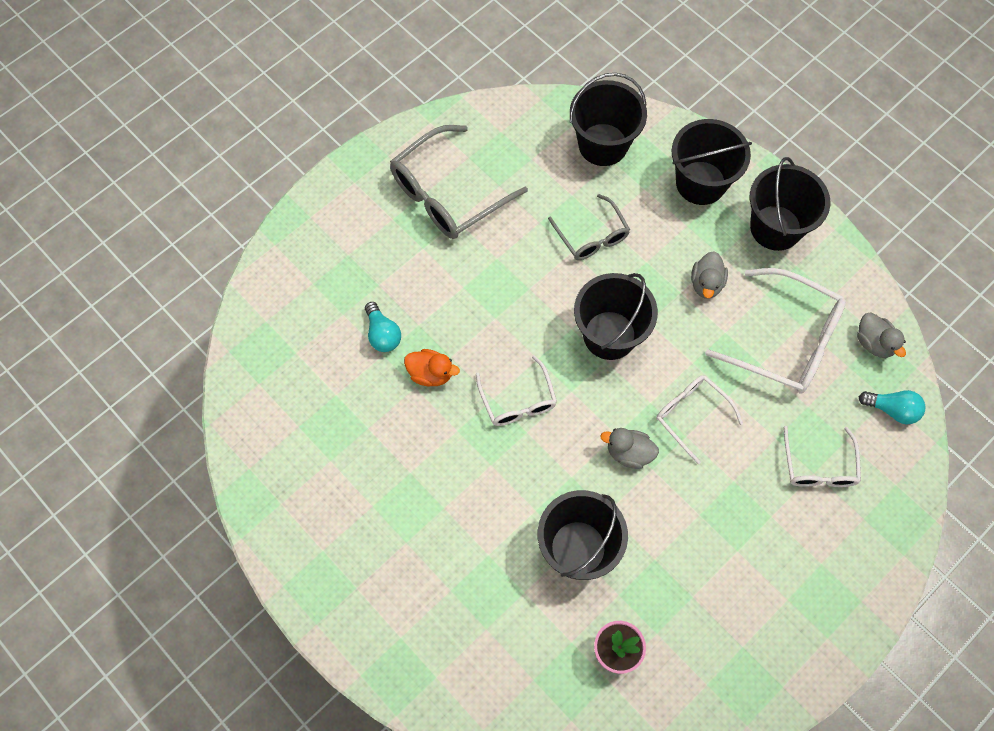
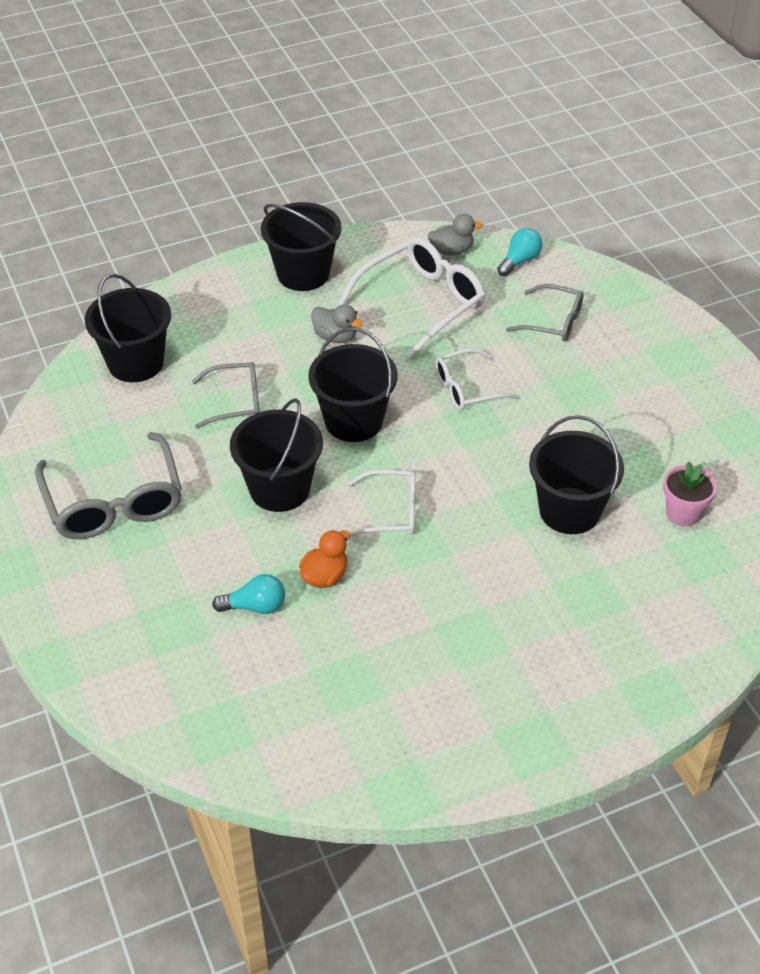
camera: 70 degrees left, 20 degrees down
(629, 453) = (486, 444): grey duck -> none
(700, 183) = (224, 307): black bucket -> black bucket (279, 489)
(818, 466) = (553, 321): white glasses -> grey glasses

